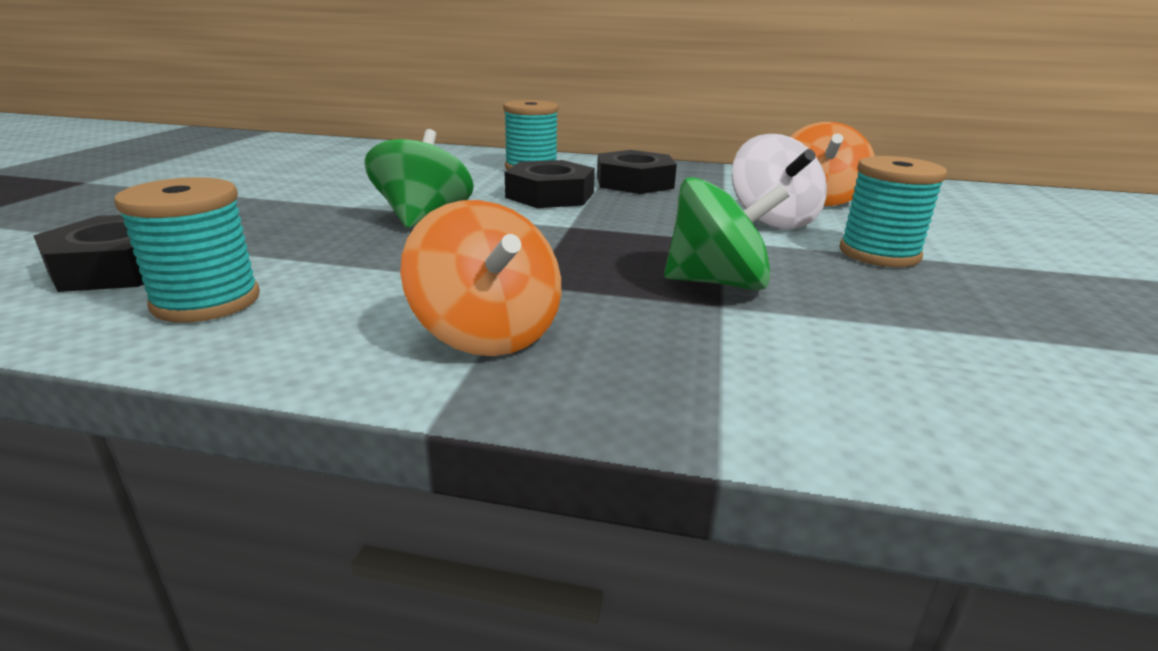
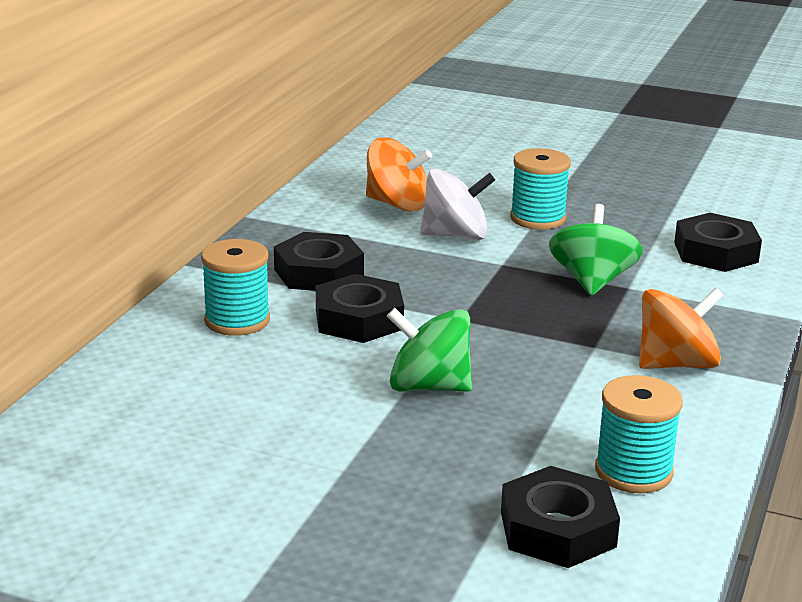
camera: 80 degrees left, 0 degrees up
(943, 380) = (715, 252): none -> black nut

